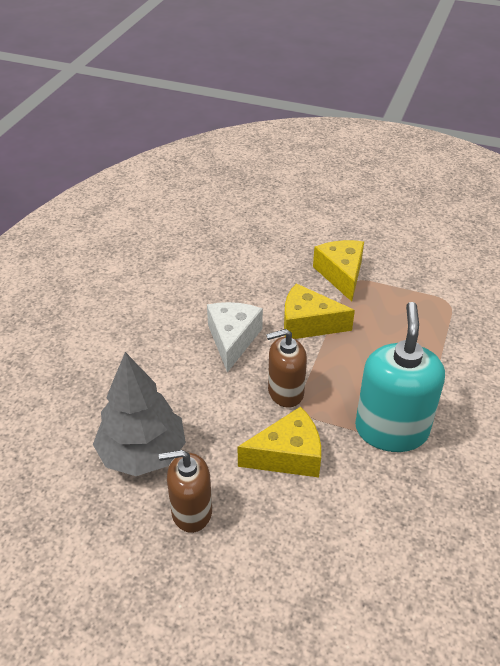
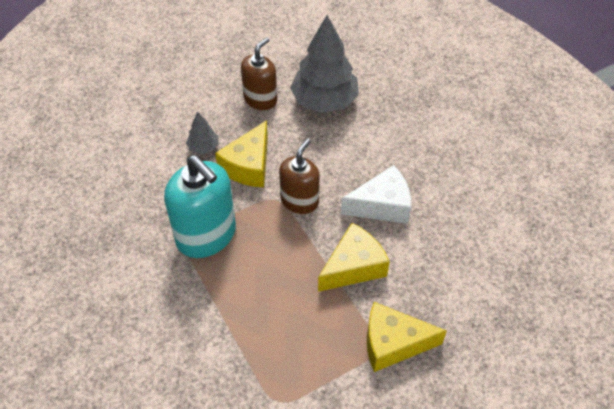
camera: 130 degrees right, 10 degrees up
(232, 339) = (382, 205): white cheese -> white cheese turned 60 degrees counterclockwise
(306, 511) = (203, 147): none -> grey tree
(341, 275) = (393, 343): yellow cheese -> yellow cheese turned 150 degrees clockwise

